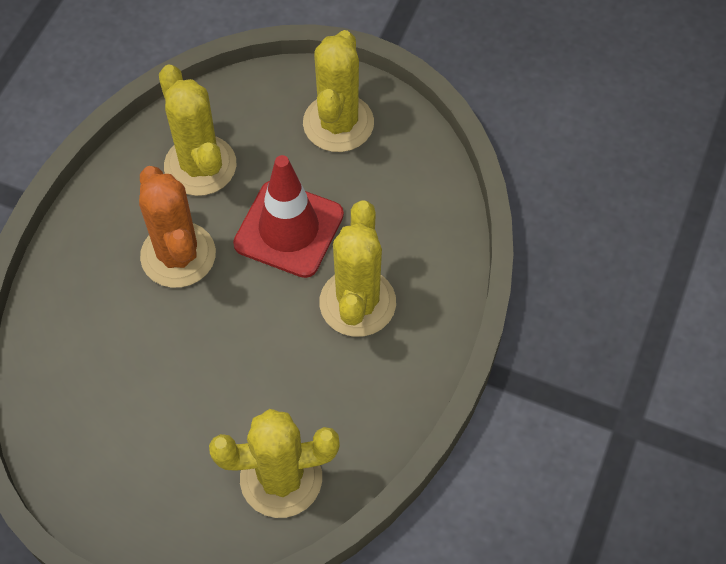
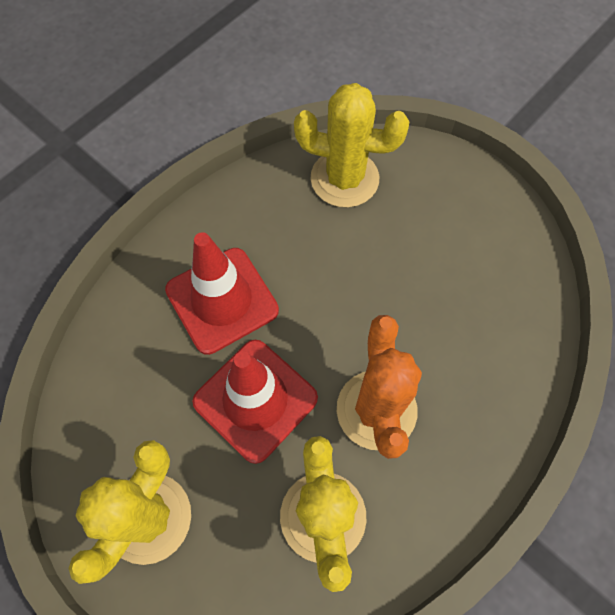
camera: 160 degrees left, 5 degrees up
(357, 303) = (222, 300): yellow cactus -> red traffic cone

